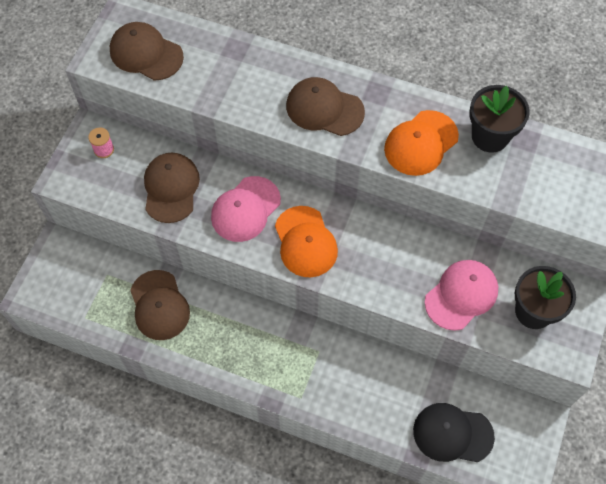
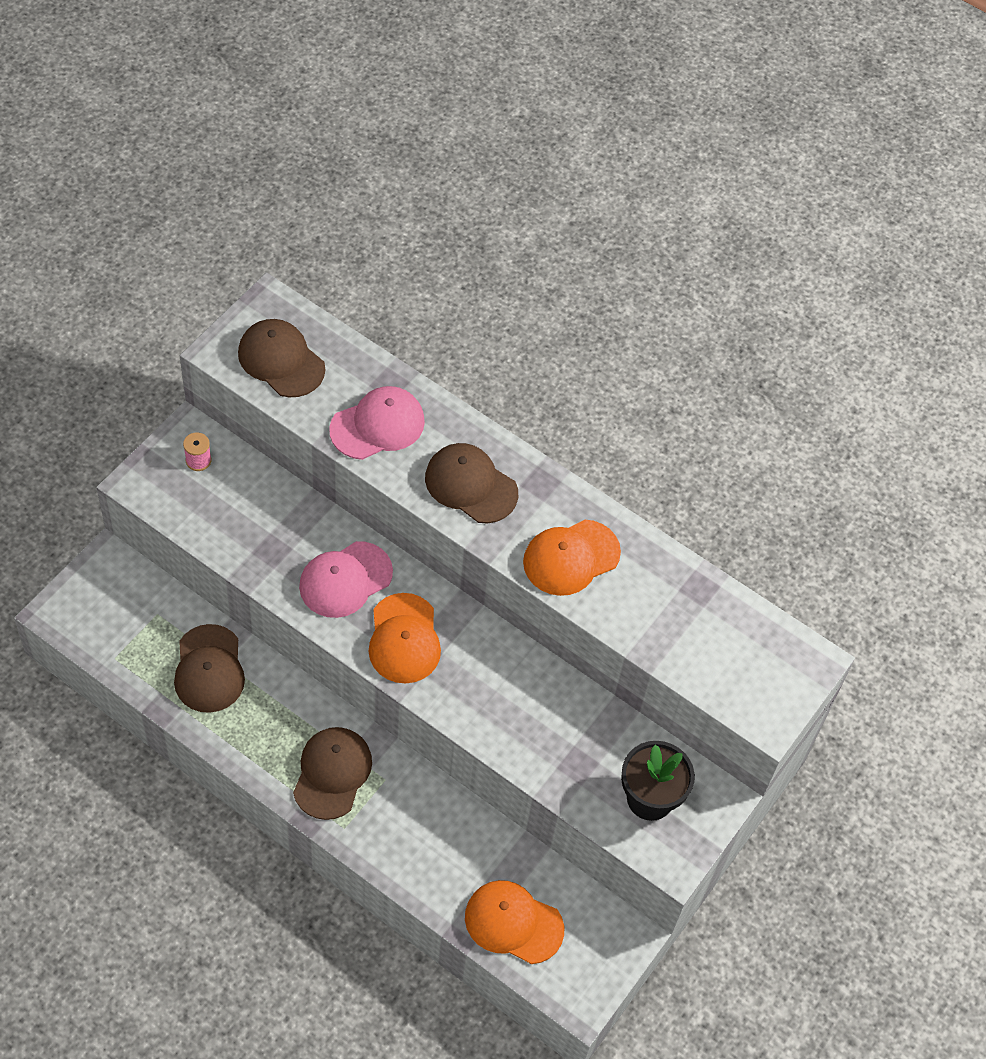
camera: 10 degrees right, 5 degrees down
(171, 188) = (264, 530): brown cap -> brown cap (332, 773)
(452, 433) = (513, 923): black cap -> orange cap
(461, 295) = (569, 755): pink cap -> pink cap (377, 425)
(490, 136) = (657, 572): black flower pot -> none

